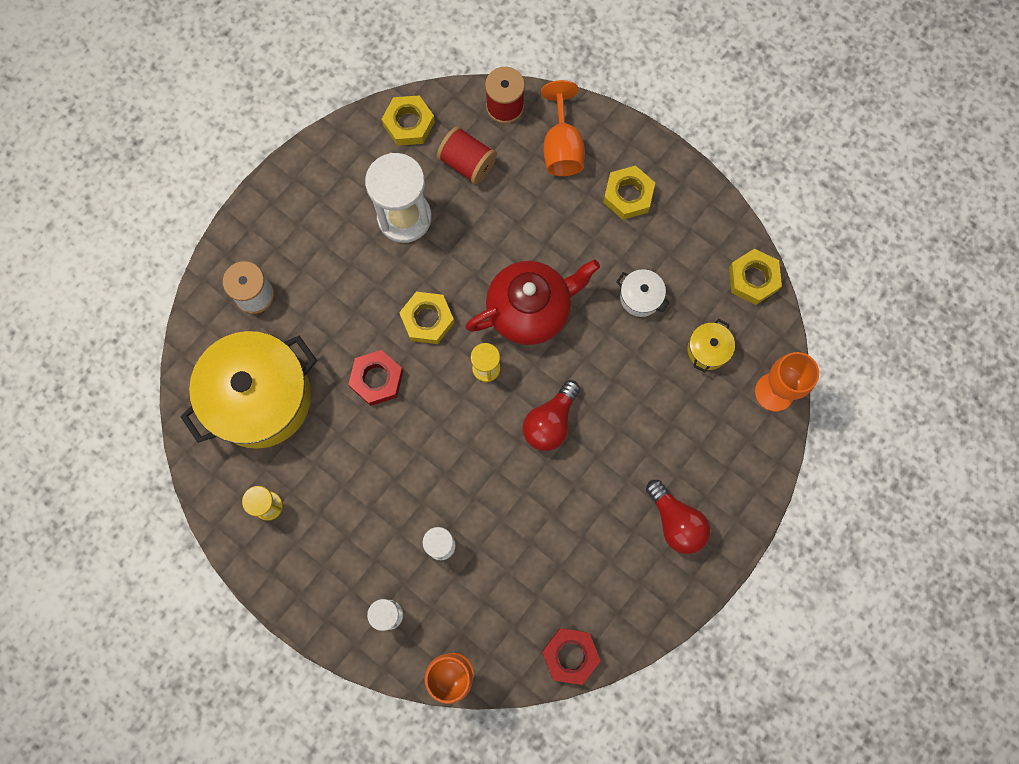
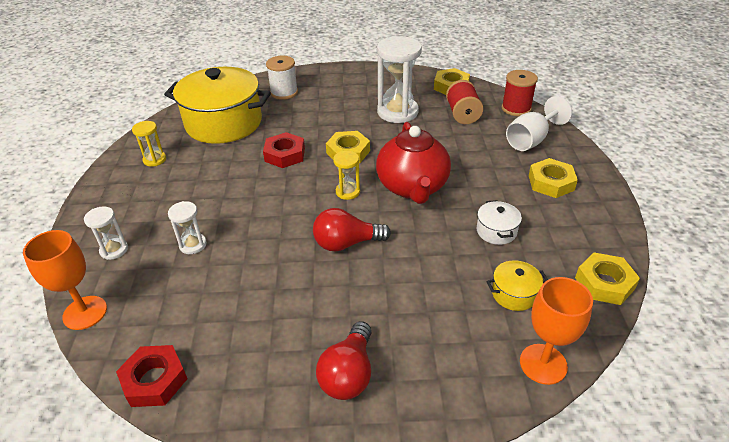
camera: 50 degrees right, 35 degrees down
(530, 310) = (412, 187): red teapot -> red teapot turned 60 degrees clockwise
(562, 147) = (531, 140): orange goblet -> white goblet

